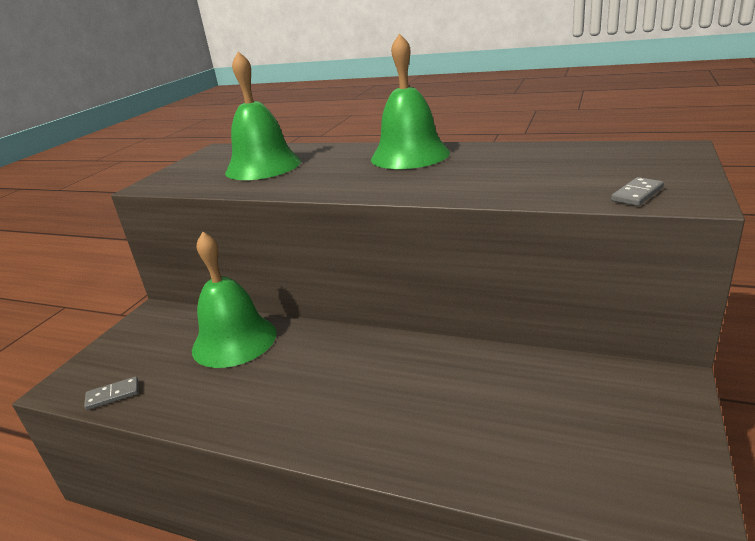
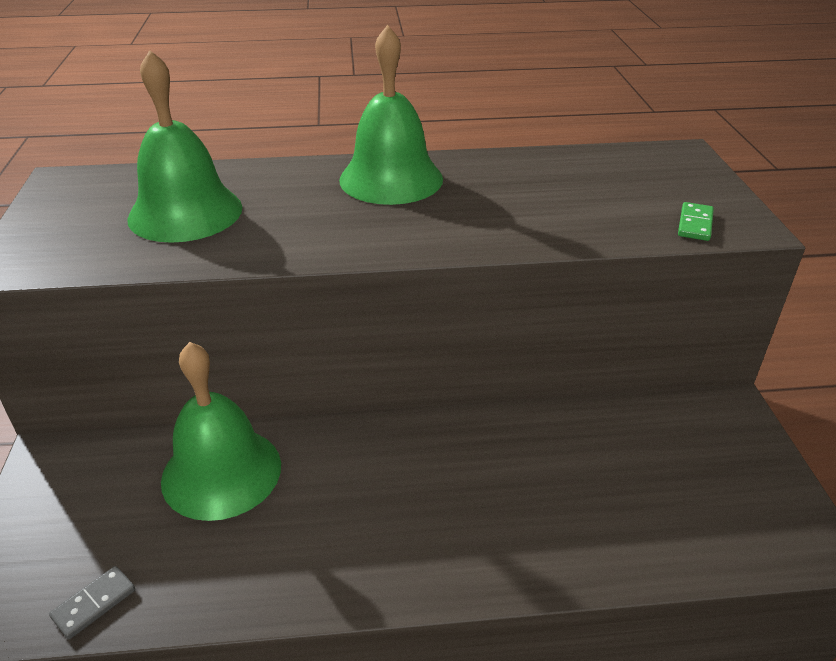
camera: 30 degrees left, 10 degrees up
(637, 194) = (695, 224): grey domino -> green domino

